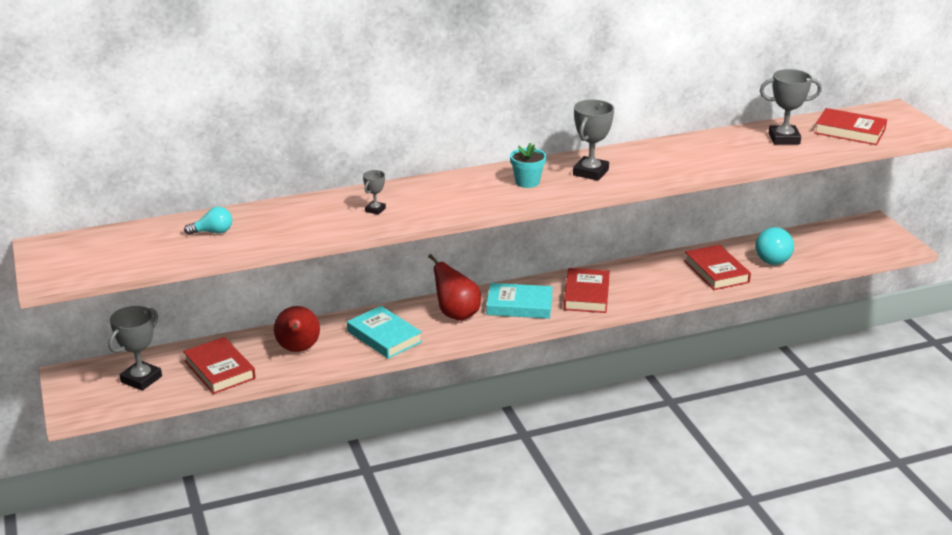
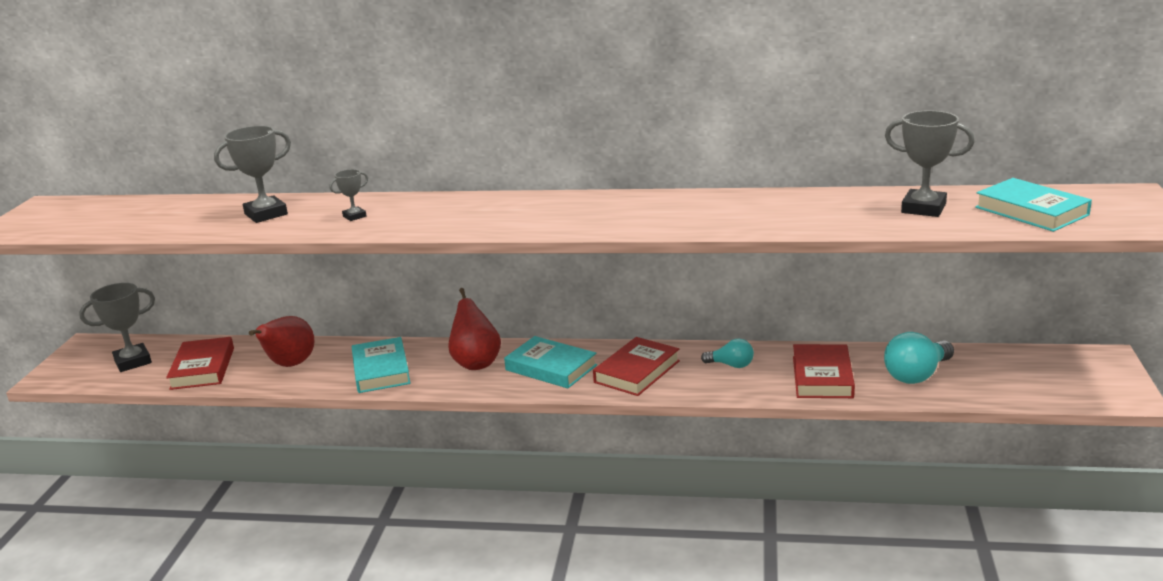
camera: 30 degrees right, 5 degrees down
(213, 232) = (186, 214): turquoise light bulb -> turquoise light bulb (731, 365)
(527, 182) = (544, 212): turquoise flower pot -> none
(590, 172) = (628, 212): grey trophy -> grey trophy (266, 214)
(850, 131) = (1031, 211): red book -> turquoise book

